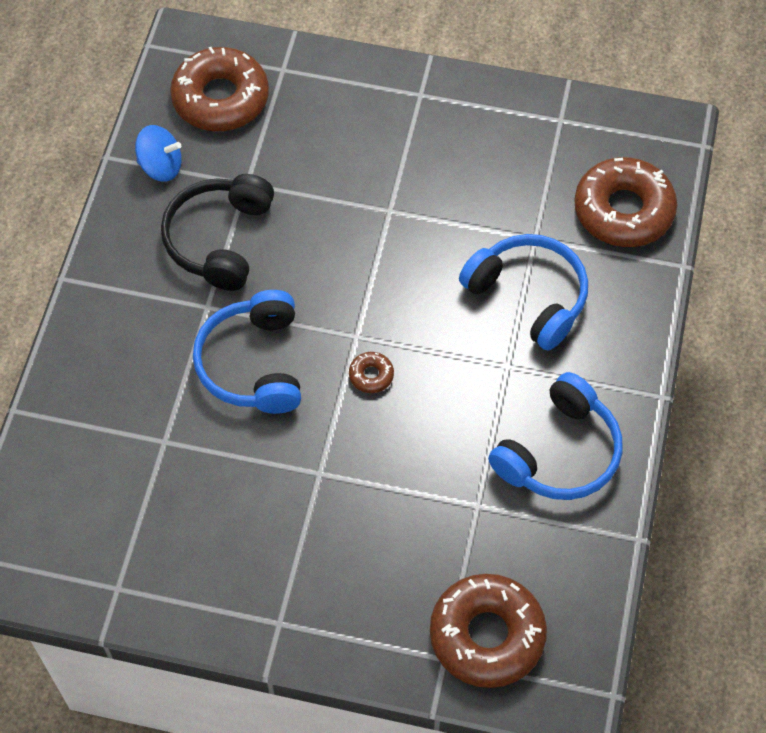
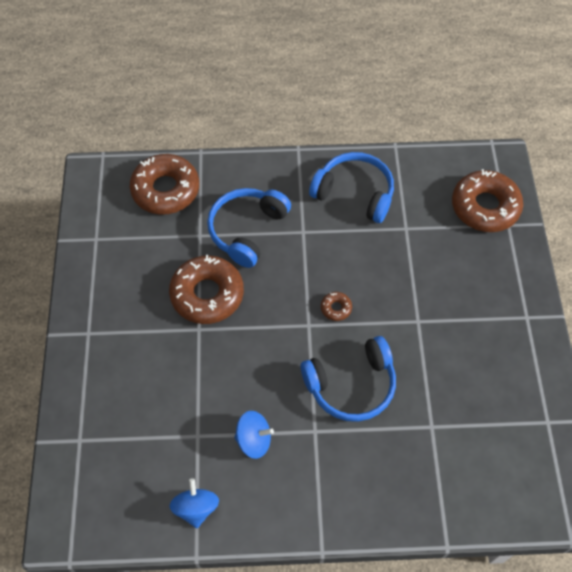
camera: 105 degrees left, 0 degrees up
(219, 239) = (254, 440): black headphones -> blue spinning top
(220, 98) = (118, 481): brown donut -> brown donut (207, 294)

